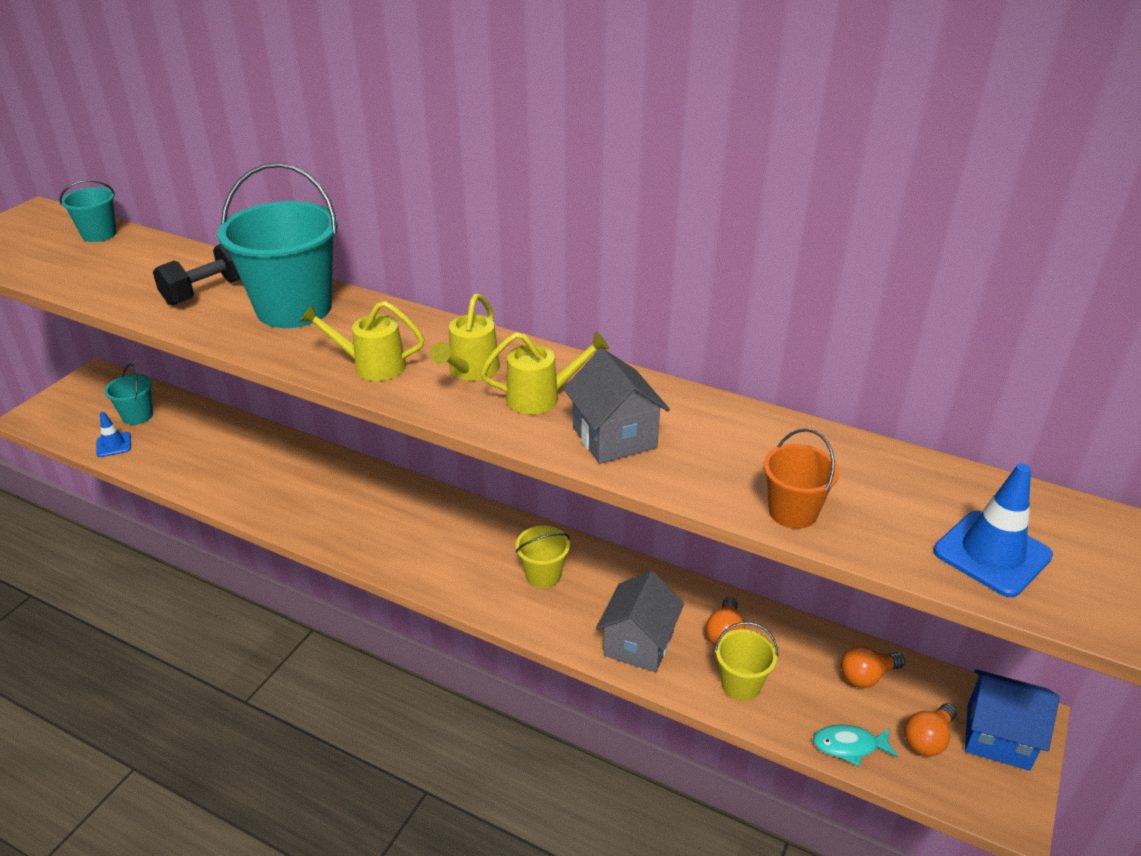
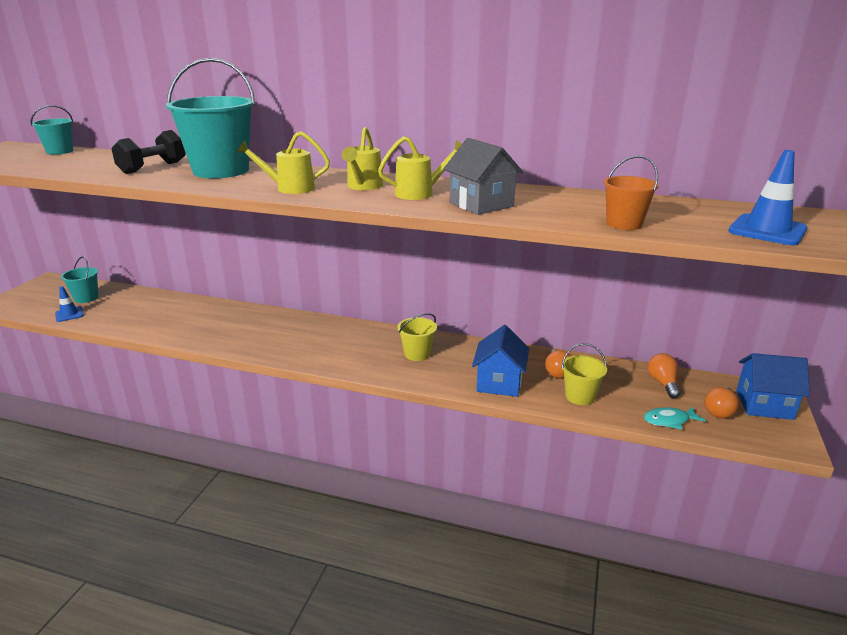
camera: 10 degrees left, 10 degrees down
(638, 644) = (499, 383): grey house -> blue house
(866, 676) = (663, 383): orange light bulb -> orange light bulb turned 120 degrees clockwise

